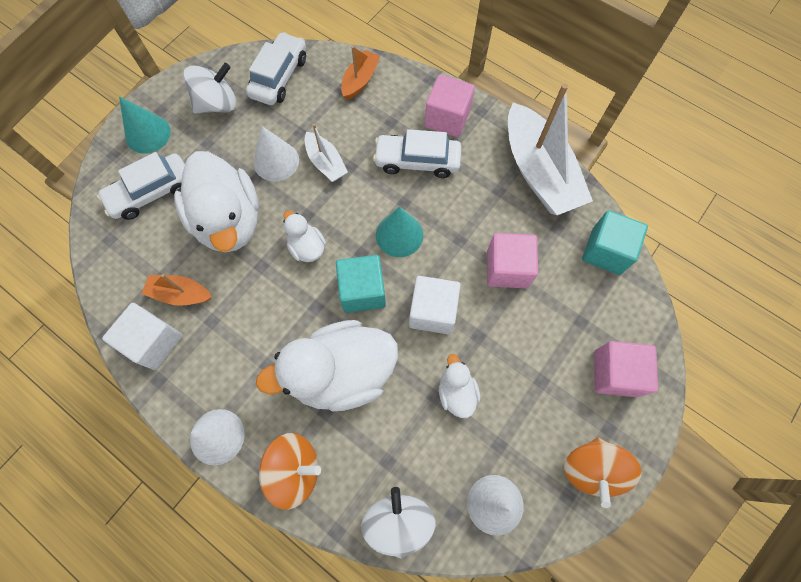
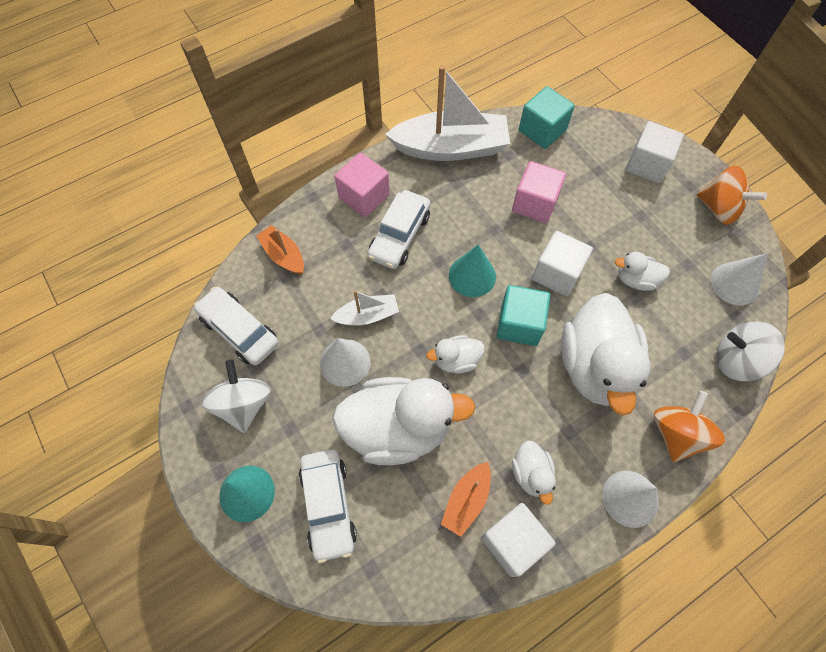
camera: 70 degrees left, 5 degrees down
(217, 341) = (531, 474): none -> white duck
(615, 373) = (647, 164): pink cube -> white cube

